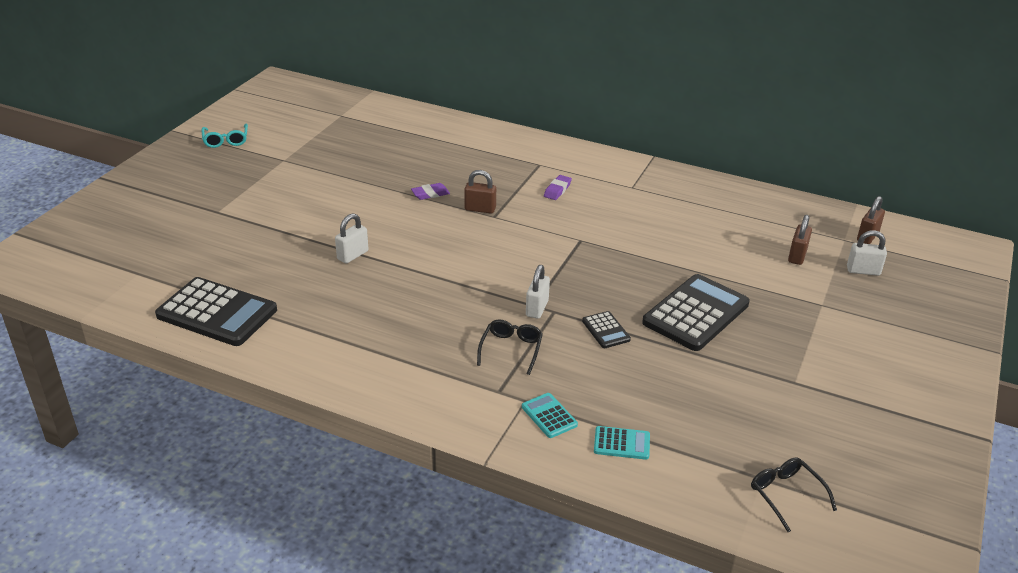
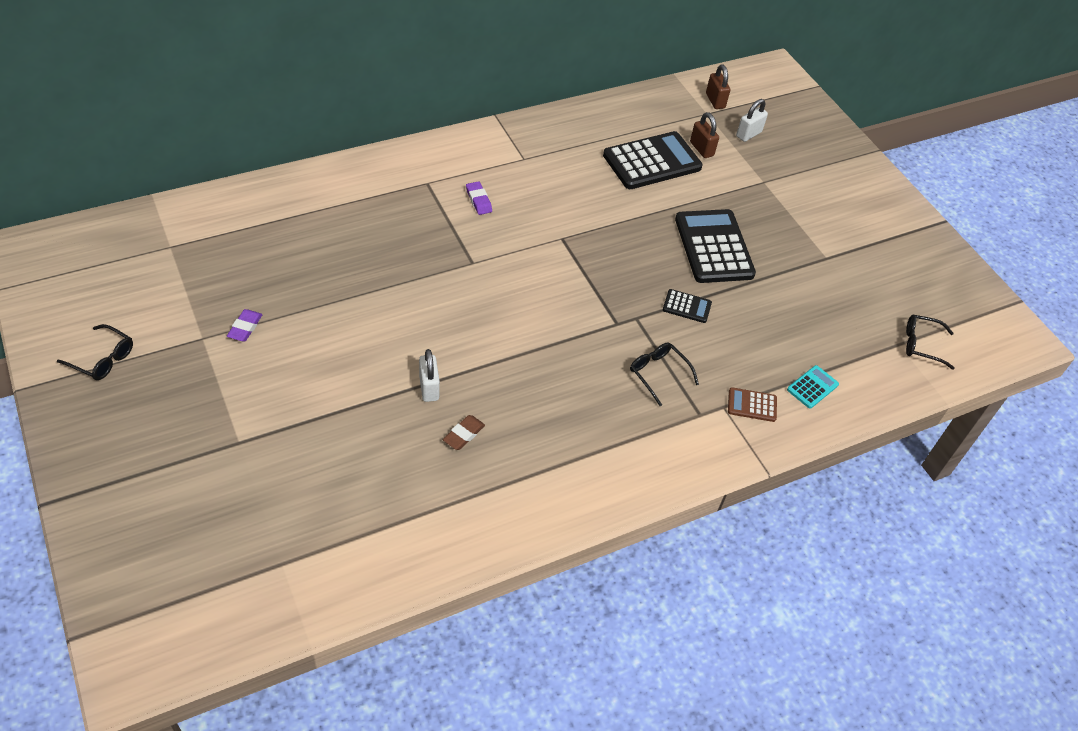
camera: 55 degrees left, 15 degrees up
(217, 313) = (416, 535): black calculator -> black calculator (652, 161)
(226, 140) = (102, 359): turquoise glasses -> black glasses
(329, 289) = (463, 434): none -> brown eraser
(430, 194) = (391, 277): purple eraser -> purple eraser (245, 328)
(480, 209) = (452, 263): brown padlock -> none
(537, 308) = (623, 324): white padlock -> none
(549, 416) = (752, 405): turquoise calculator -> brown calculator

